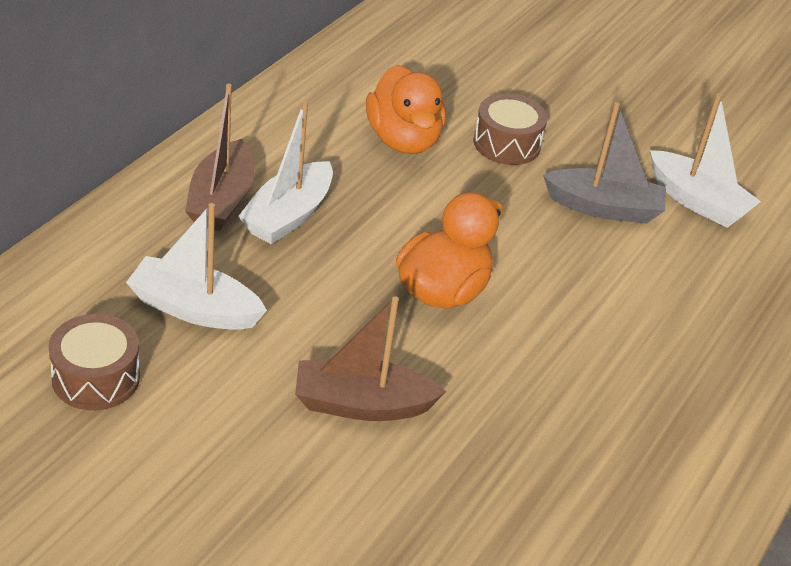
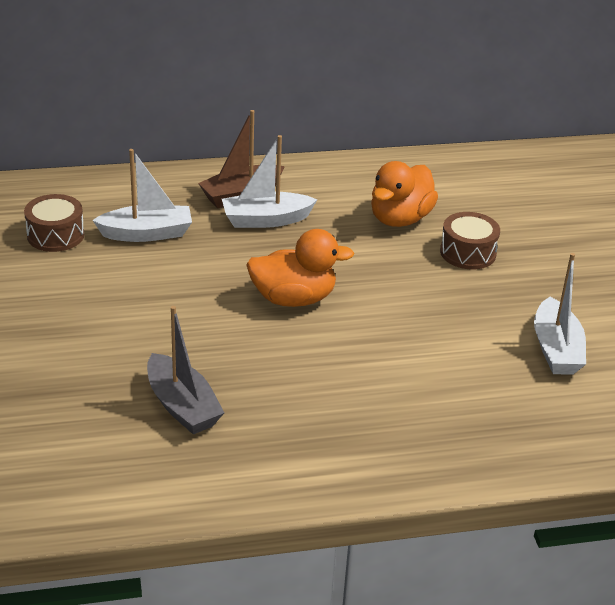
camera: 50 degrees right, 5 degrees down
(194, 309) = (147, 233): white boat -> white boat turned 105 degrees clockwise
(362, 404) = (159, 320): brown boat -> none
(604, 208) = (476, 317): grey boat -> grey boat (182, 406)

